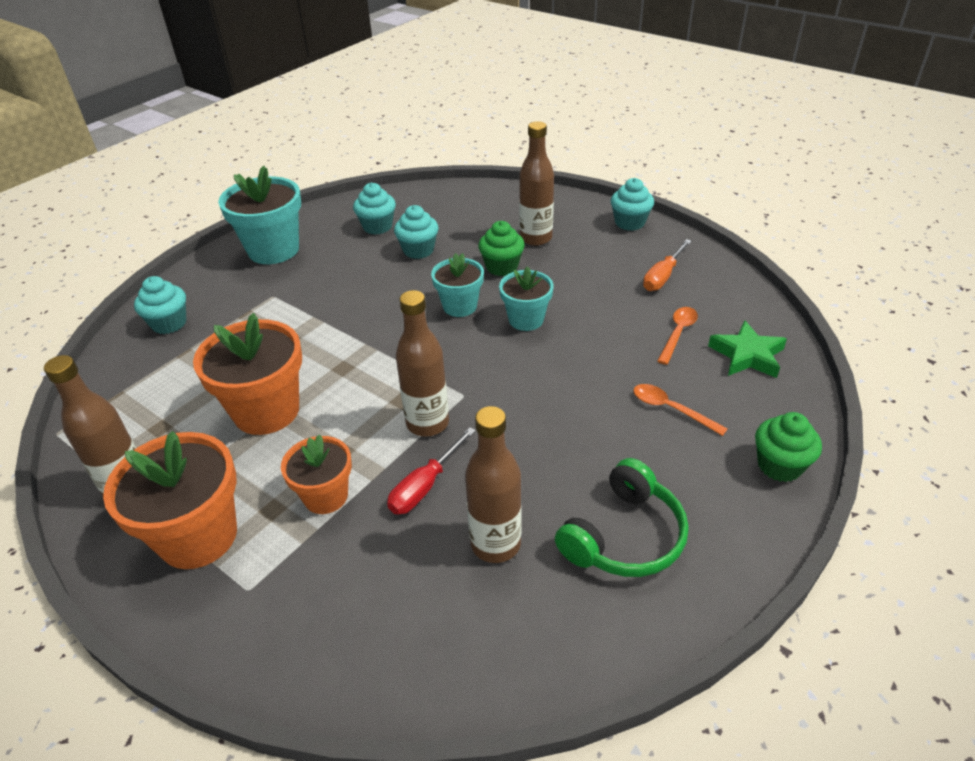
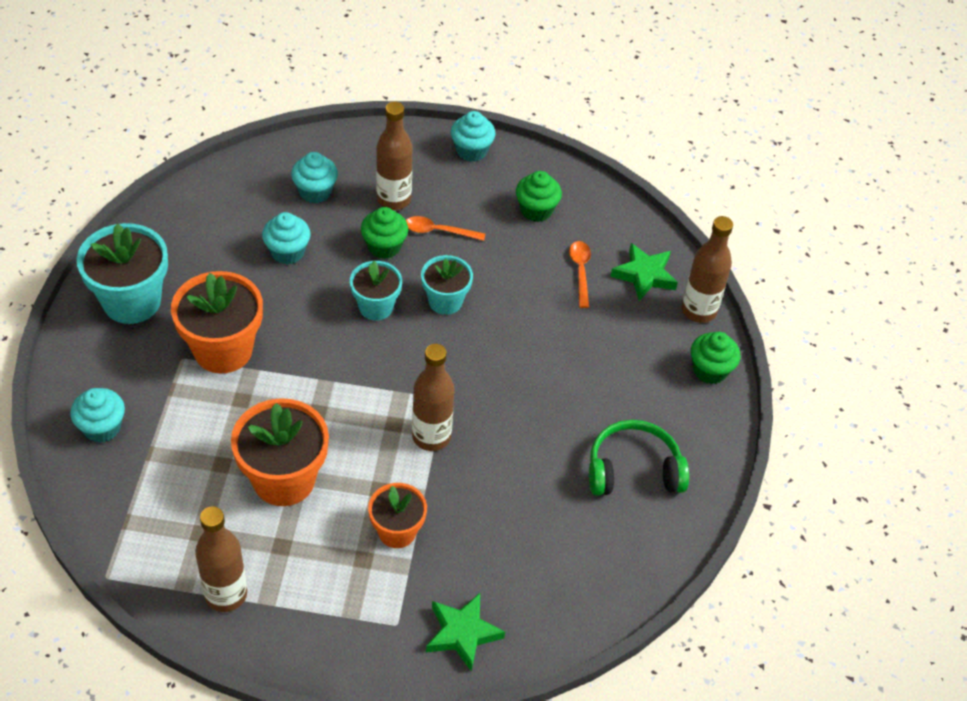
camera: 35 degrees left, 10 degrees up
(198, 536) = (323, 605): orange flower pot -> orange flower pot (223, 350)
(305, 633) = (462, 633): none -> green star
(377, 227) = (220, 234): turquoise cupcake -> turquoise cupcake (315, 192)
(425, 486) = (468, 491): red screwdriver -> none
(495, 544) = (550, 514): brown bottle -> brown bottle (698, 310)
(624, 536) = (633, 470): green headphones -> green headphones turned 105 degrees counterclockwise
(663, 276) = (536, 210): orange screwdriver -> green cupcake
(671, 409) = (612, 350): orange spoon -> orange spoon (438, 231)

